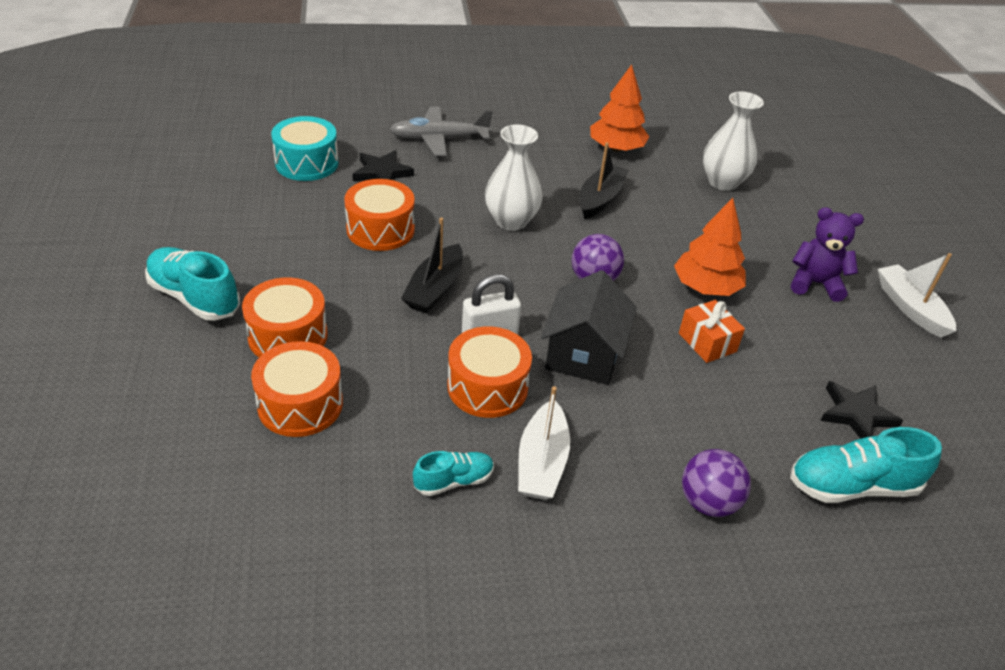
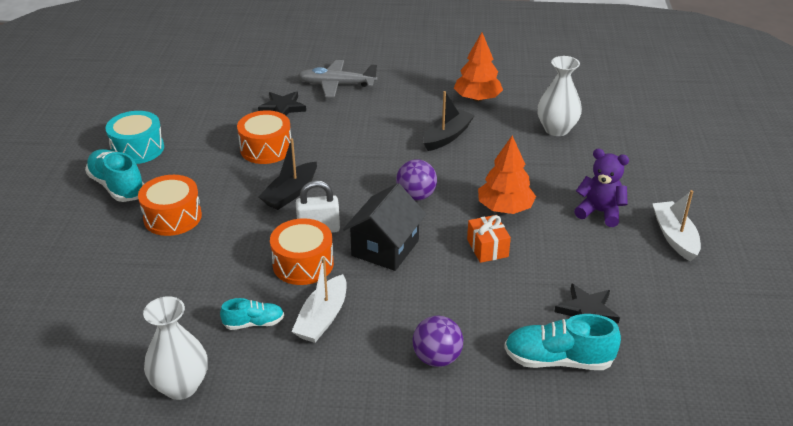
camera: 15 degrees right, 5 degrees down
(300, 404) = (165, 263): orange drum -> none
(307, 163) = (229, 98): turquoise drum -> turquoise drum (137, 149)
(511, 221) = (368, 149): white vase -> white vase (181, 386)

